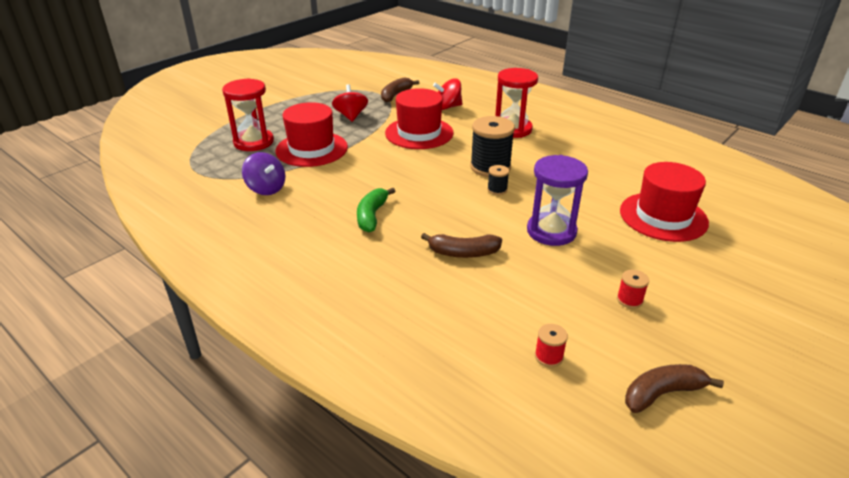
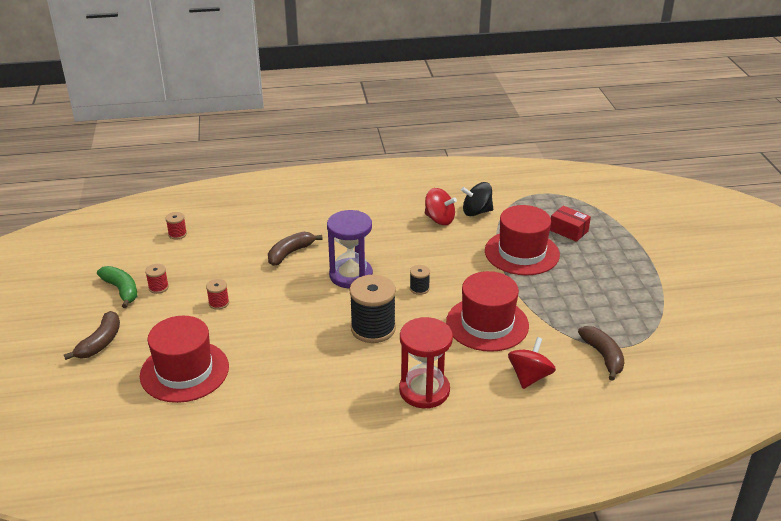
camera: 130 degrees right, 0 degrees up
(253, 142) = (568, 230): red hourglass -> red box
(266, 188) = (476, 212): purple spinning top -> black spinning top
(351, 116) = (573, 301): red spinning top -> red spinning top (439, 219)
(372, 216) = (381, 238): green banana -> green banana (121, 290)
(497, 190) = (336, 311): black spool -> black spool (419, 288)
(551, 231) = (255, 302): purple hourglass -> purple hourglass (351, 275)
(583, 249) = (219, 303): none -> red spool
(662, 393) = (106, 252): brown banana -> brown banana (100, 342)

